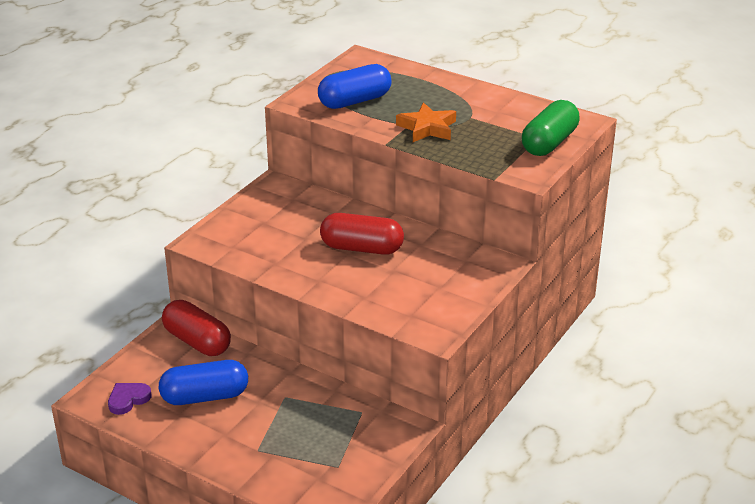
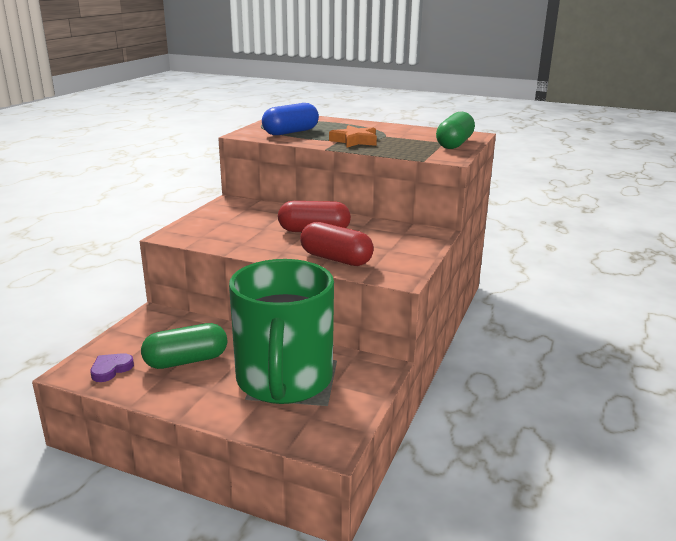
camera: 10 degrees left, 10 degrees down
(197, 341) = (173, 321): red capsule -> red capsule (336, 259)
(205, 396) = (186, 361): blue capsule -> green capsule
(301, 432) = (284, 380): none -> green mug

